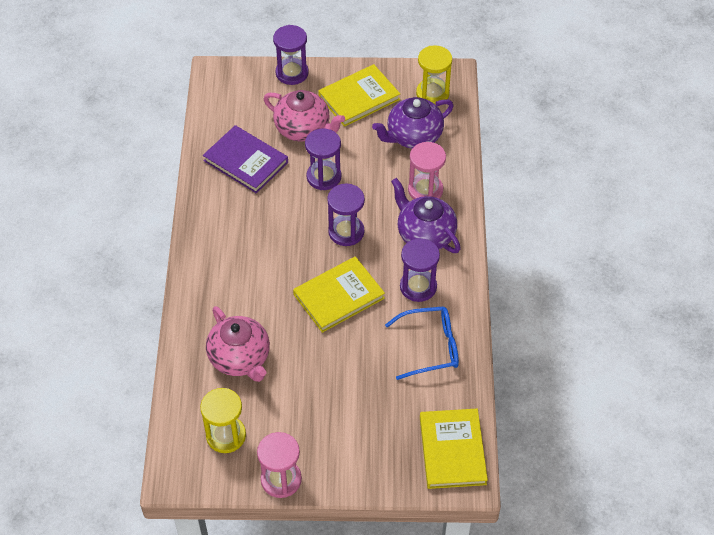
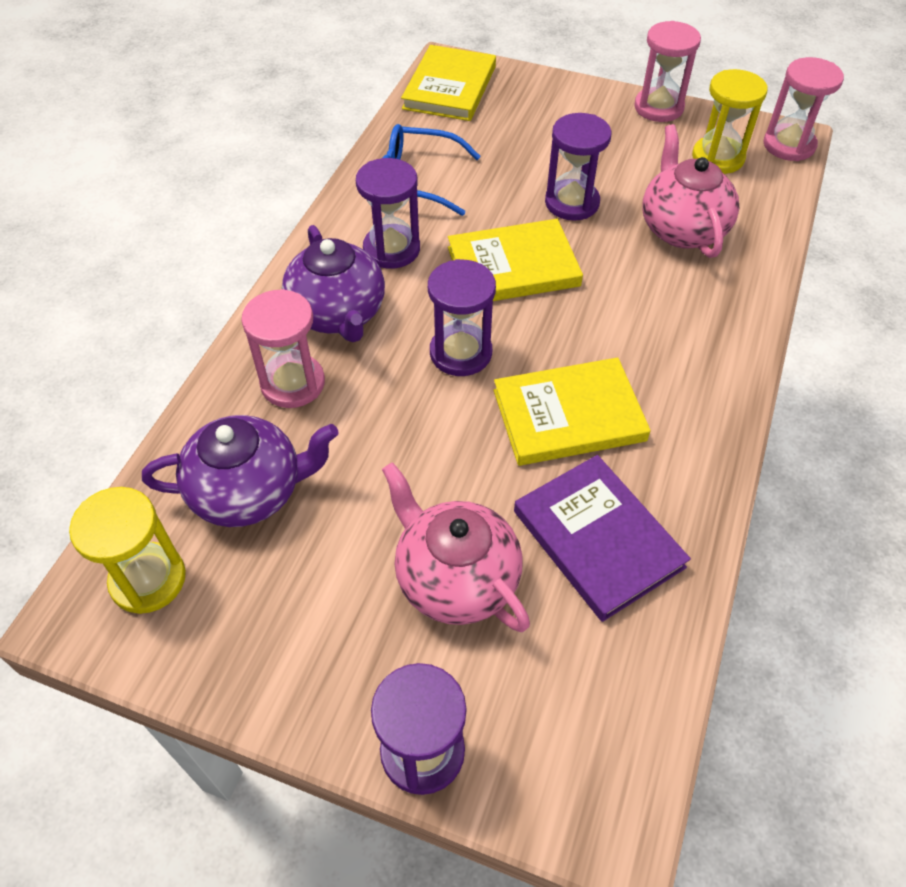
camera: 160 degrees left, 0 degrees up
(174, 467) = (789, 145): none -> pink hourglass
(324, 177) = (457, 460): purple hourglass -> purple hourglass (572, 203)
(359, 98) = (303, 621): yellow book -> yellow book (568, 415)

